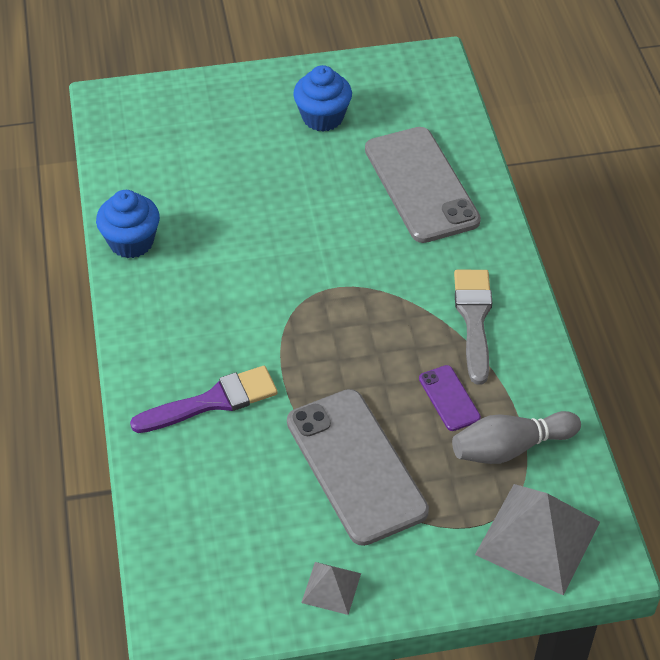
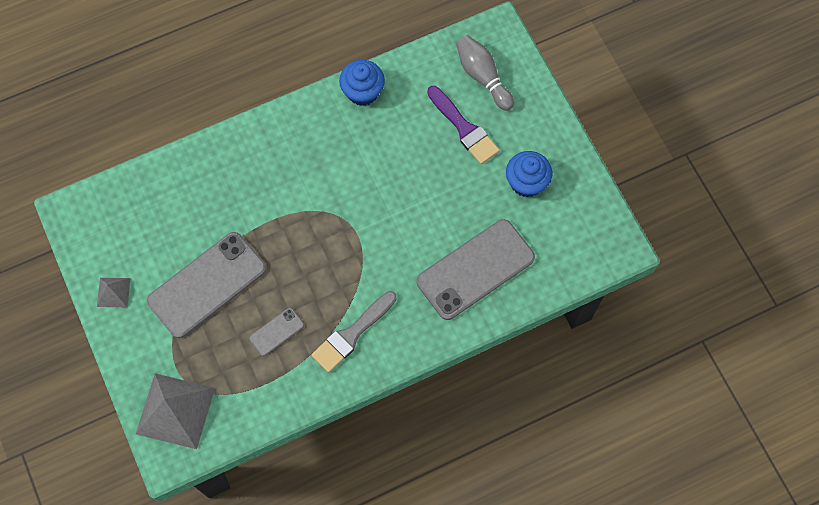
camera: 75 degrees right, 20 degrees up
(212, 401) = (239, 184): purple brush -> purple brush (464, 128)
(449, 398) = (276, 332): purple phone -> grey phone
(474, 319) = (352, 334): grey brush -> grey brush turned 150 degrees clockwise
(510, 448) = (244, 380): grey bowling pin -> grey bowling pin (483, 77)

